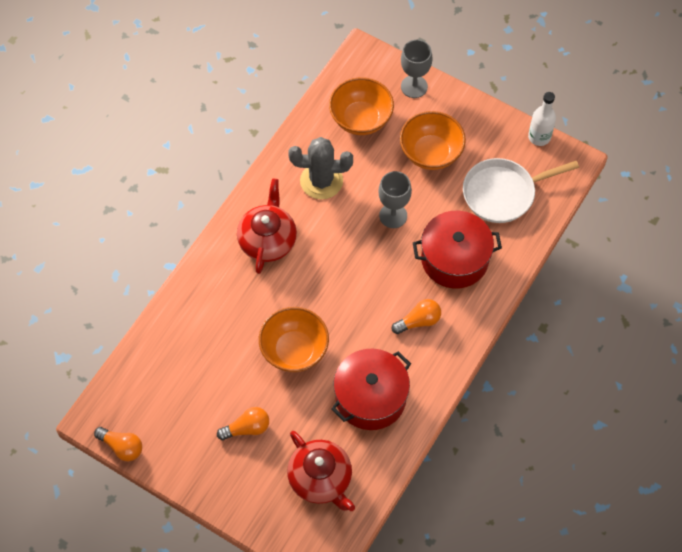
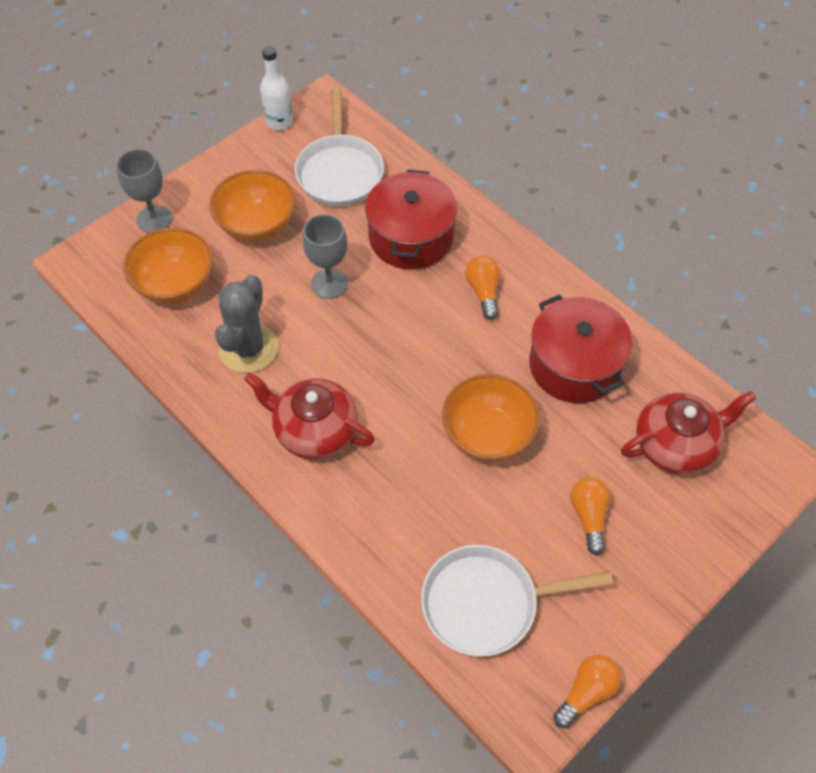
camera: 75 degrees left, 5 degrees down
(168, 376) = (487, 603): none -> white pan

